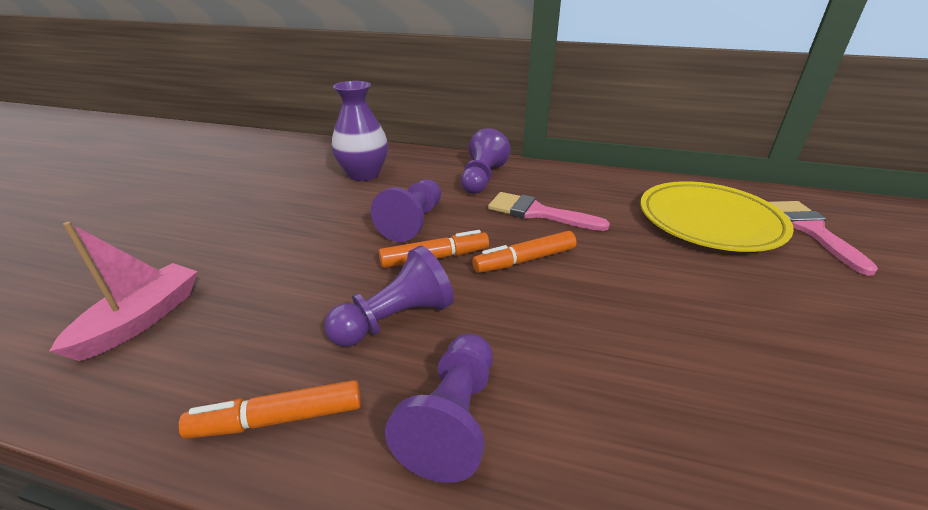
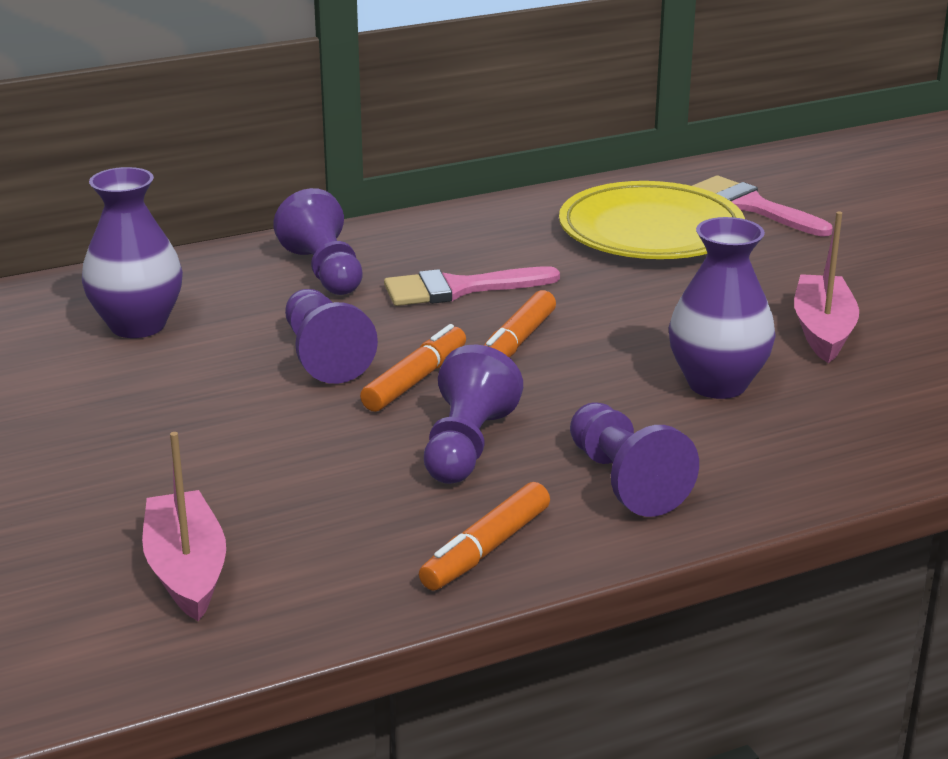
camera: 40 degrees left, 5 degrees down
(636, 364) = (717, 384): none -> purple vase
(792, 360) = (823, 331): none -> pink boat

